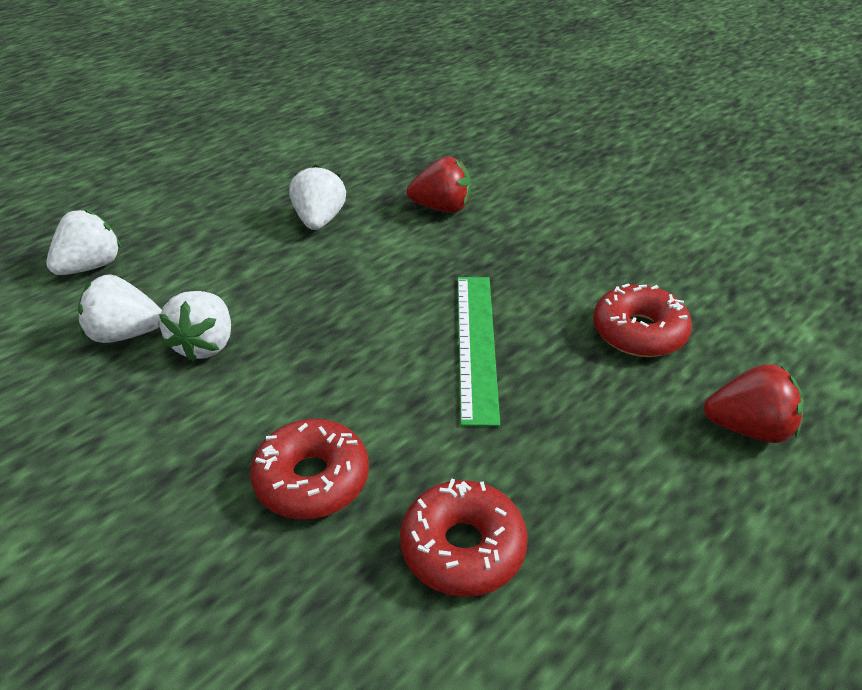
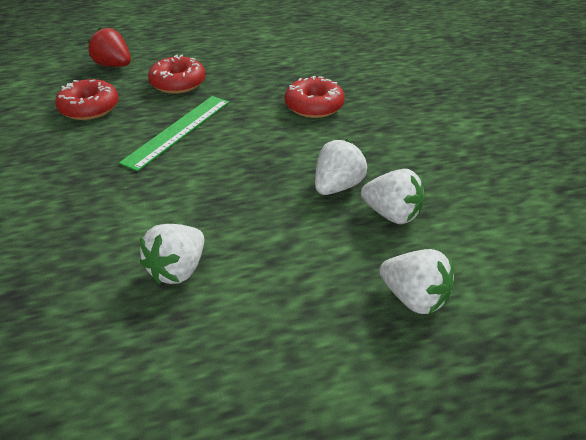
camera: 150 degrees left, 0 degrees up
(91, 266) = (414, 298): white strawberry -> white strawberry turned 120 degrees counterclockwise
(442, 208) = (65, 238): red strawberry -> none
(463, 548) = (270, 71): red donut -> red donut (178, 83)

